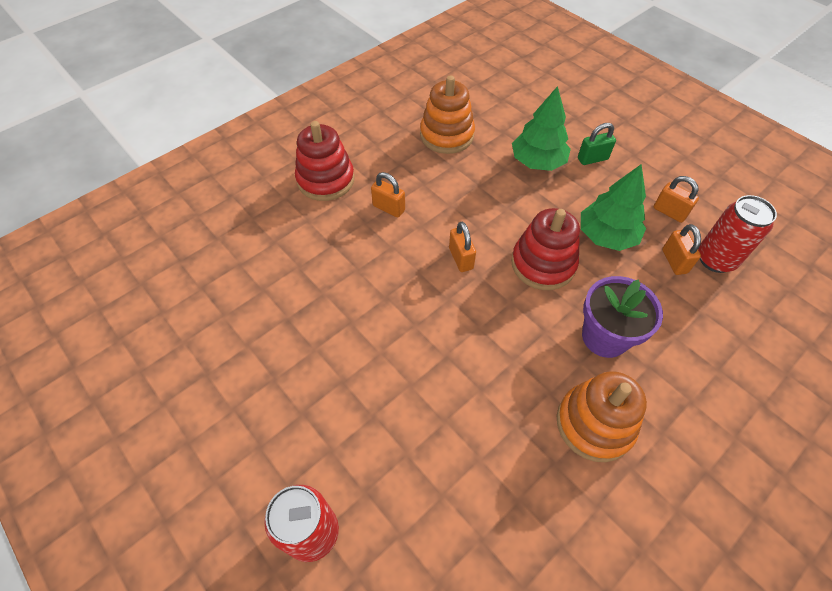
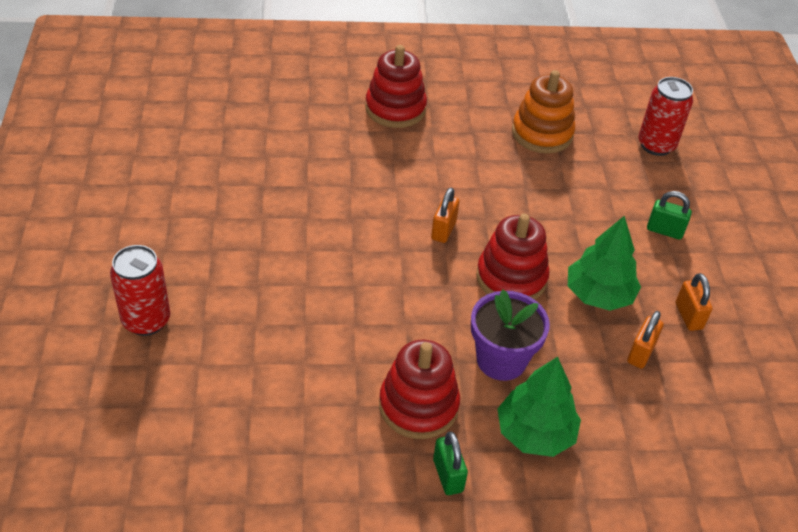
camera: 35 degrees right, 10 degrees down
(388, 208) = (424, 159): orange padlock -> none
(537, 161) = (605, 202): green tree -> green tree (535, 433)
(594, 424) = (418, 406): orange stacking toy -> red stacking toy
(673, 467) = (448, 475): none -> green padlock
(715, 259) = (686, 378): red can -> red can (656, 145)

